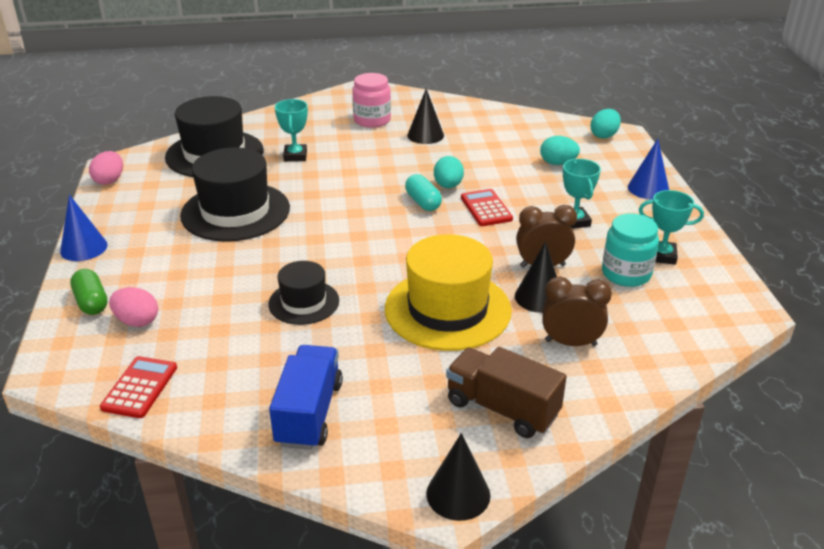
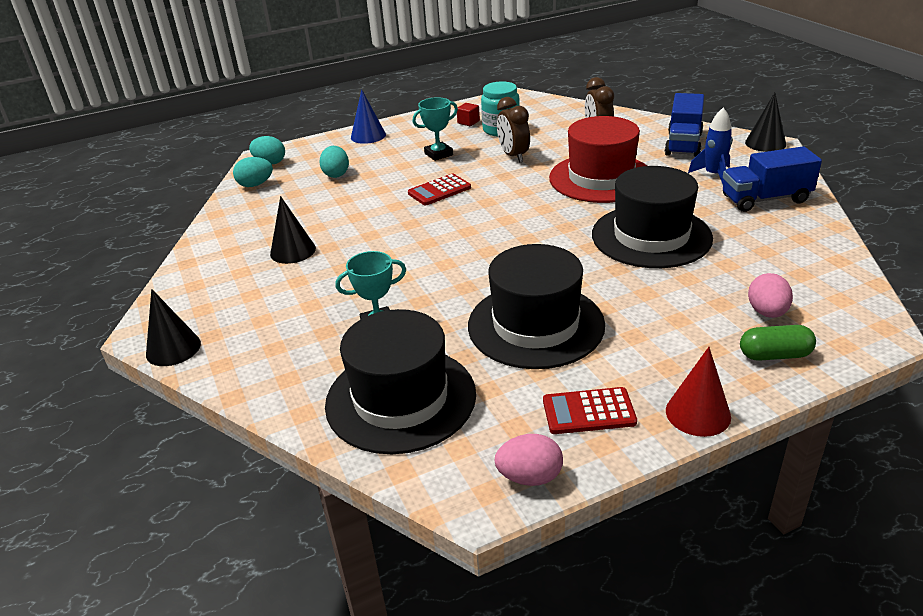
camera: 105 degrees left, 0 degrees up
(84, 248) = (698, 413): blue cone -> red cone
(91, 302) = (774, 355): green capsule -> green capsule turned 45 degrees clockwise
(140, 387) = (833, 275): red calculator -> red calculator (588, 412)
(304, 302) = (651, 236): black hat -> black hat, size x1.77
(372, 120) = (257, 296): pink jar -> none
(397, 397) = (713, 175): none -> blue rocket
(423, 202) = (446, 221): turquoise capsule -> none
(447, 309) = (601, 178): yellow hat -> red hat
(448, 186) = (406, 215): turquoise egg -> turquoise egg (255, 185)
(502, 408) = (683, 144): brown truck -> blue truck
(539, 297) = (555, 151): black cone -> black cone (173, 348)
(662, 256) = (468, 122): turquoise trophy -> red cube

